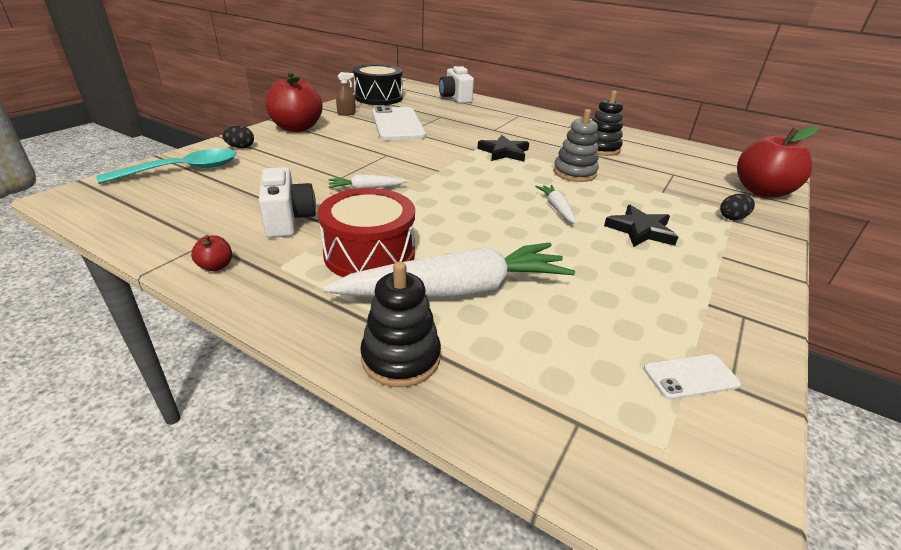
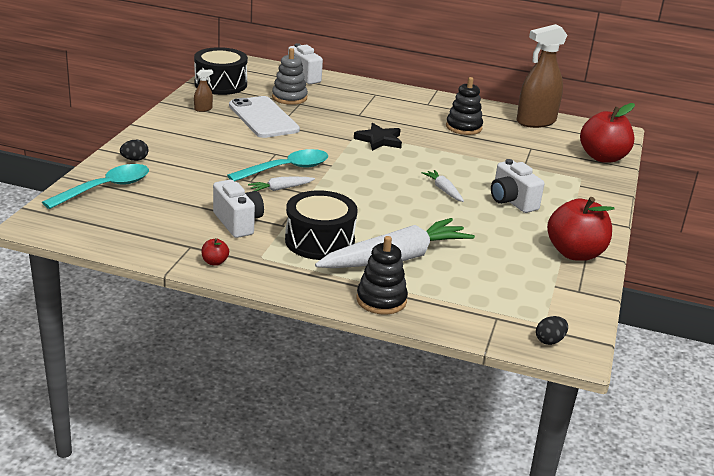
camera: 15 degrees left, 5 degrees down
(297, 128) = (168, 132): red apple -> red apple (575, 253)
(369, 254) = (319, 241): red drum -> black drum
(387, 170) = (286, 169): none -> turquoise spoon
(574, 173) = (448, 155): grey stacking toy -> grey stacking toy (289, 97)
(640, 230) = (511, 201): black star -> white camera
(682, 150) = (536, 122): none -> brown spray bottle
(690, 377) = (555, 289): white phone -> none
(732, 218) = (579, 184): black egg -> black egg (549, 341)

